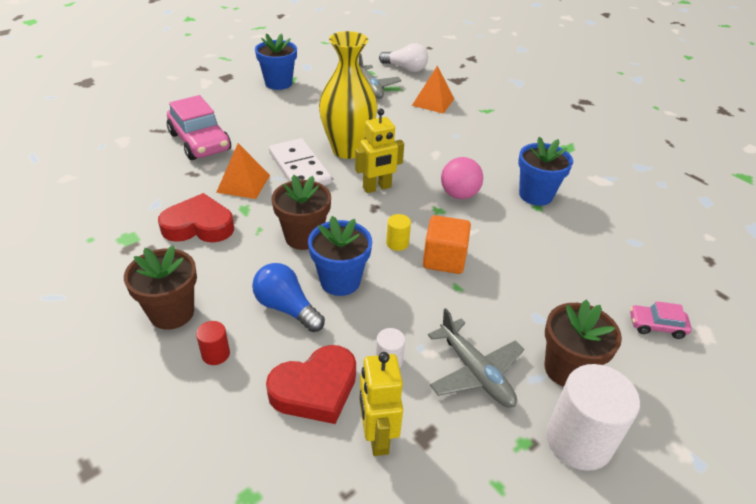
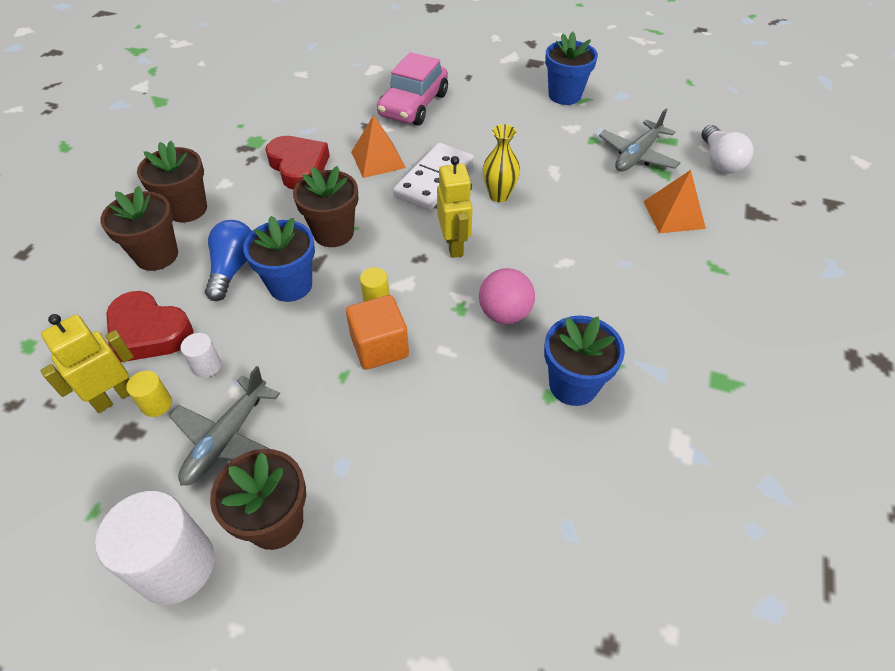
camera: 60 degrees right, 10 degrees up
(215, 354) = (157, 255): red cylinder -> brown flower pot
(347, 150) = (499, 195): yellow vase -> yellow vase, size x0.53
(377, 188) = (454, 245): yellow robot -> yellow robot turned 135 degrees counterclockwise
(407, 407) = (156, 404): none -> yellow cylinder
(656, 326) = (408, 602): pink car -> none

